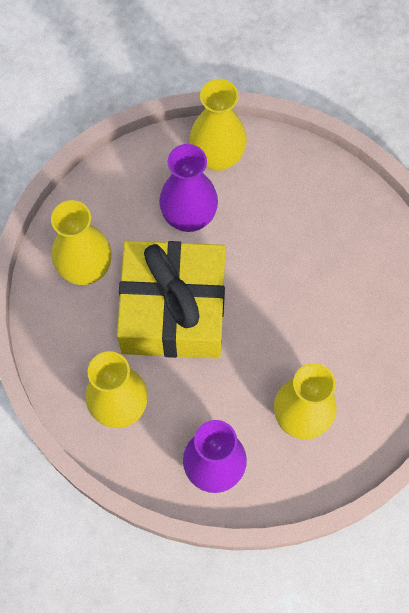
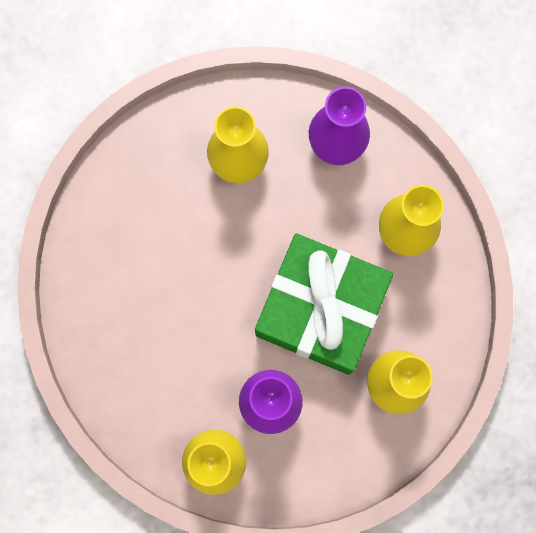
camera: 160 degrees left, 10 degrees up
(173, 309) = (321, 309): yellow gift -> green gift

